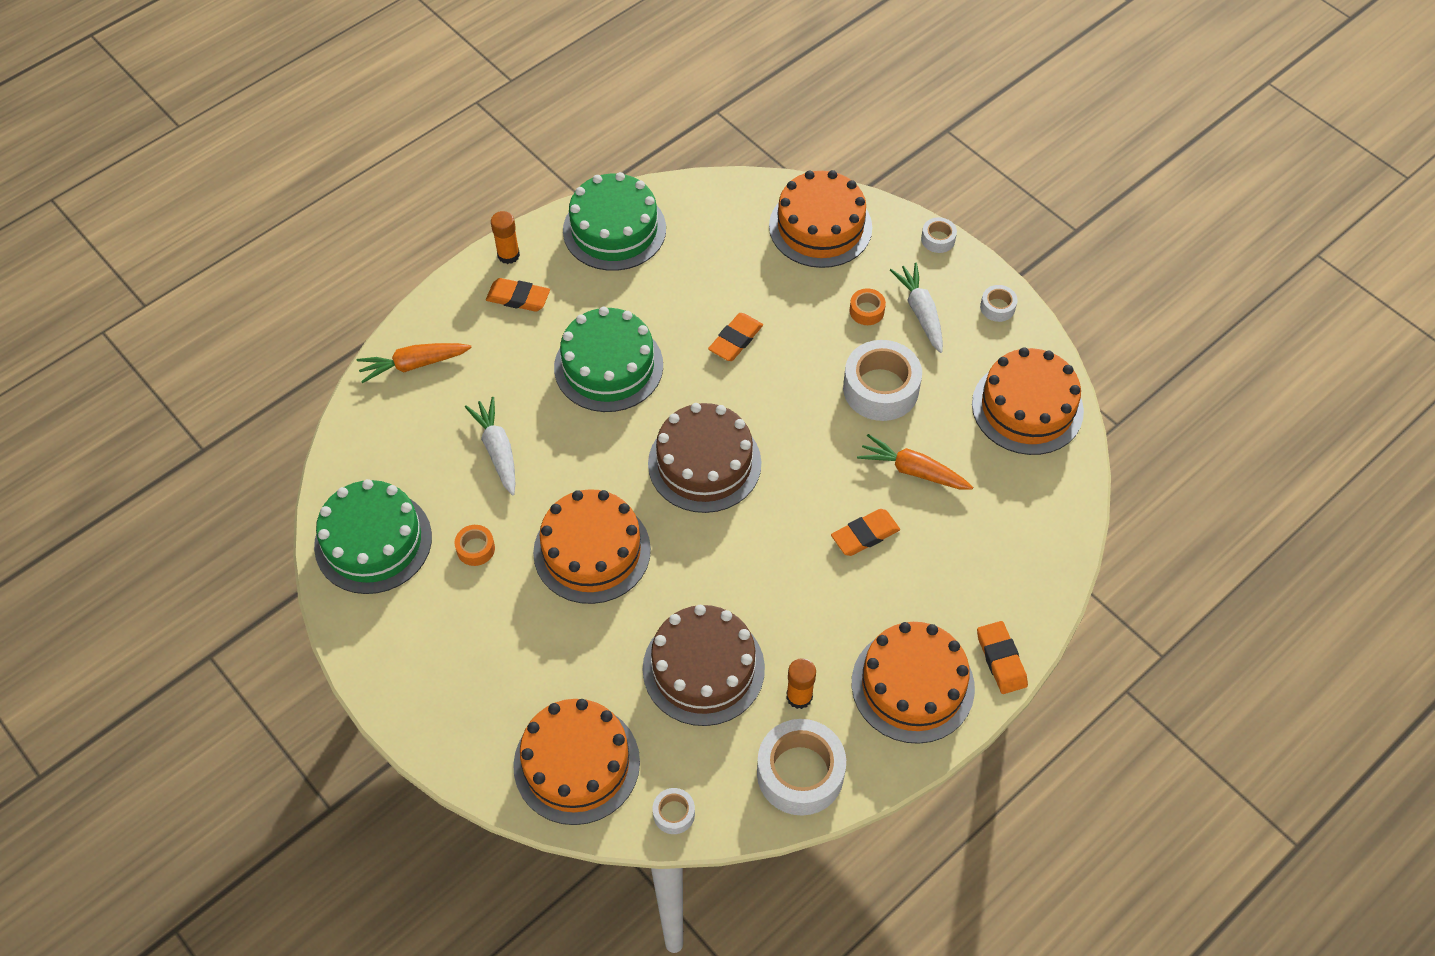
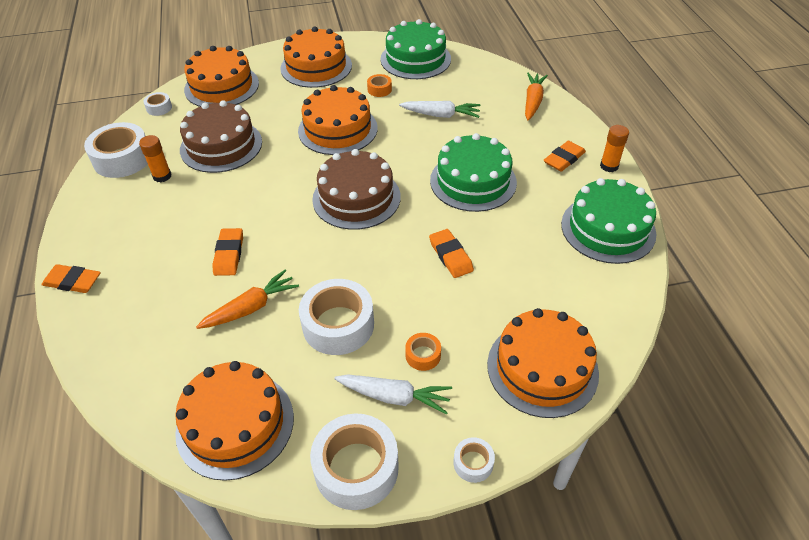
camera: 120 degrees right, 10 degrees down
(912, 685) = (110, 228): orange cake -> orange cake (316, 67)
(997, 307) = (356, 468): white tape -> white tape, size x2.11

